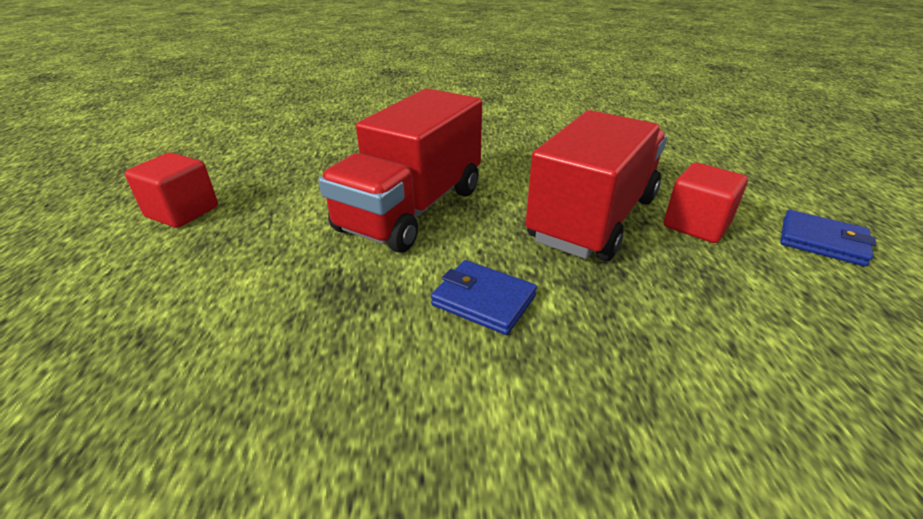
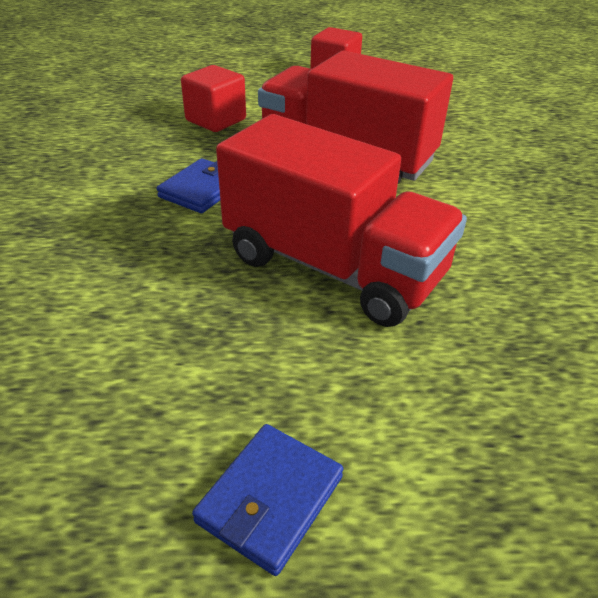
camera: 90 degrees right, 5 degrees up
(696, 225) = (320, 357): red cube -> red cube (216, 120)

